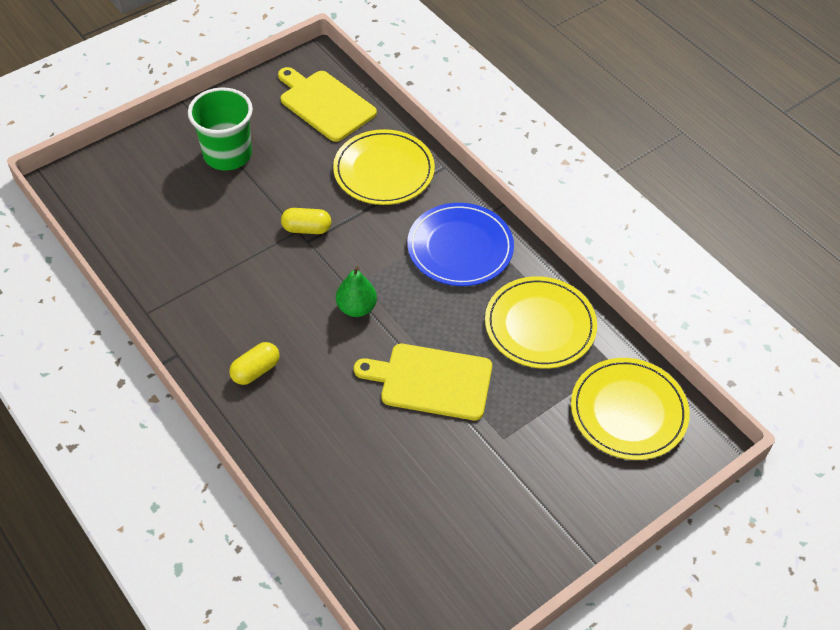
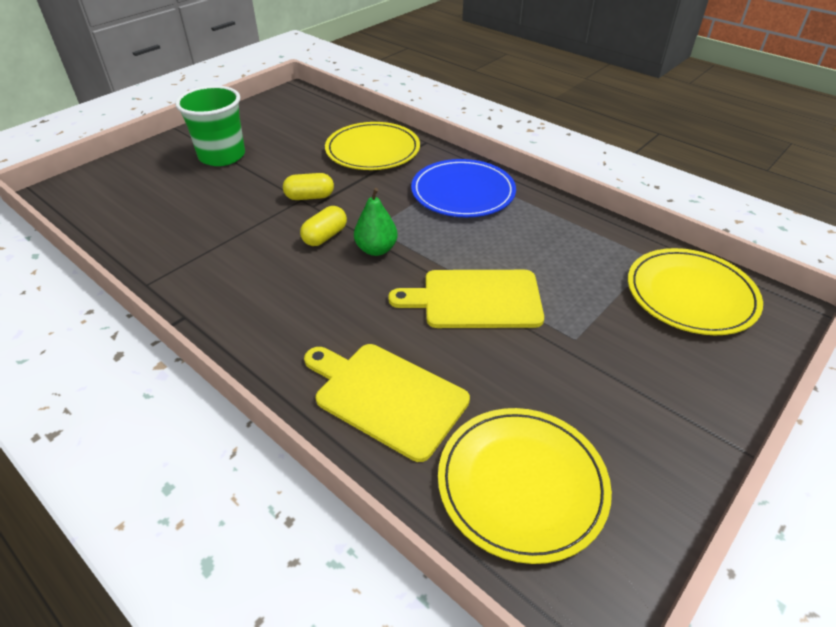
camera: 10 degrees left, 10 degrees down
(255, 370) = (278, 318): yellow capsule -> yellow capsule (325, 236)
(325, 104) = (307, 116): yellow cutting board -> yellow cutting board (386, 396)
(540, 325) = (565, 238): yellow plate -> yellow plate (522, 484)

